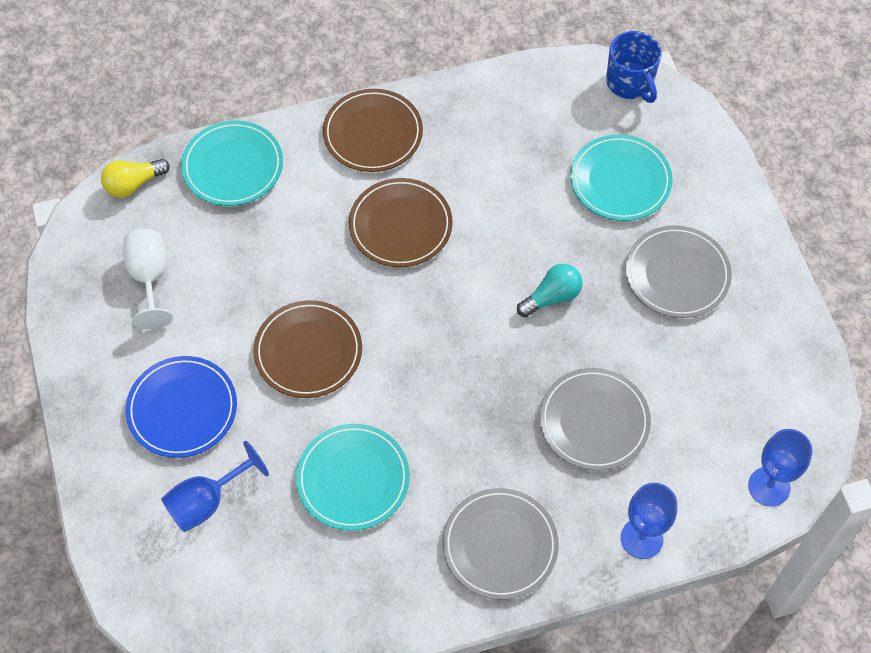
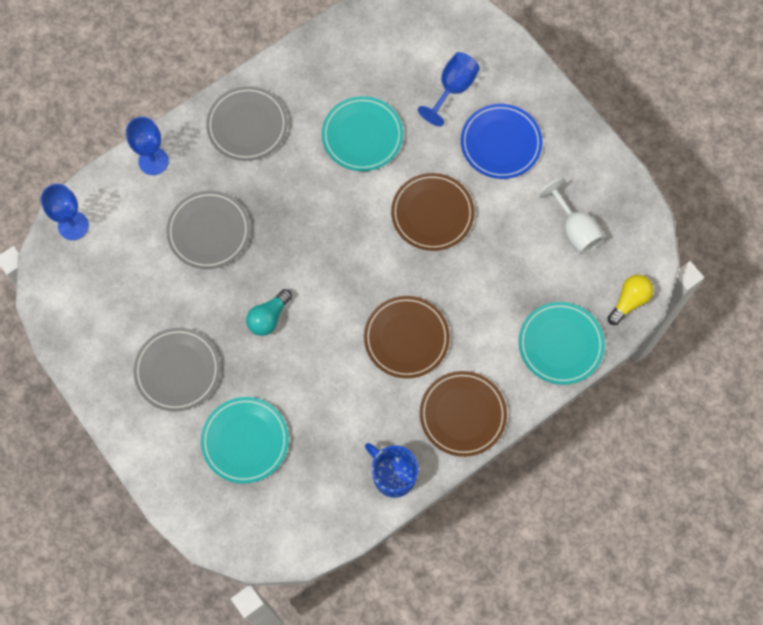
camera: 160 degrees right, 10 degrees up
(630, 83) = (263, 544): blue mug -> blue mug (393, 475)

